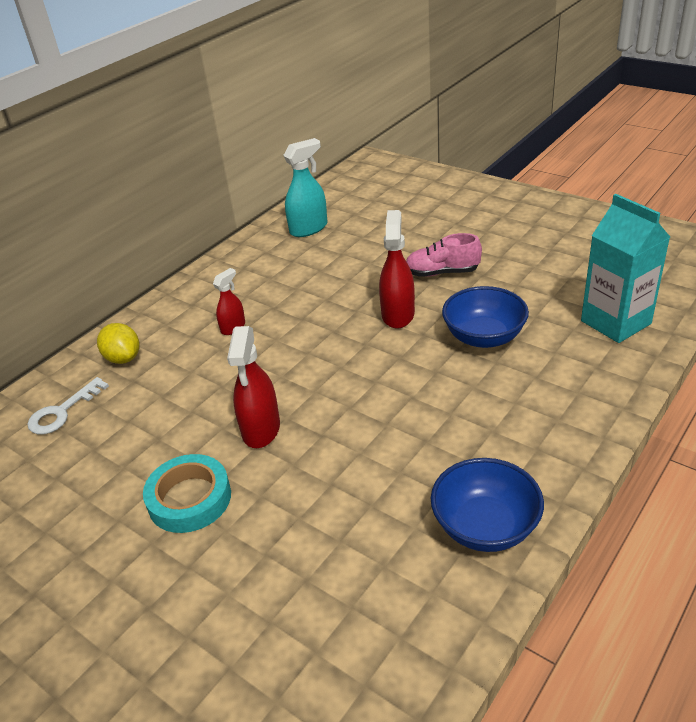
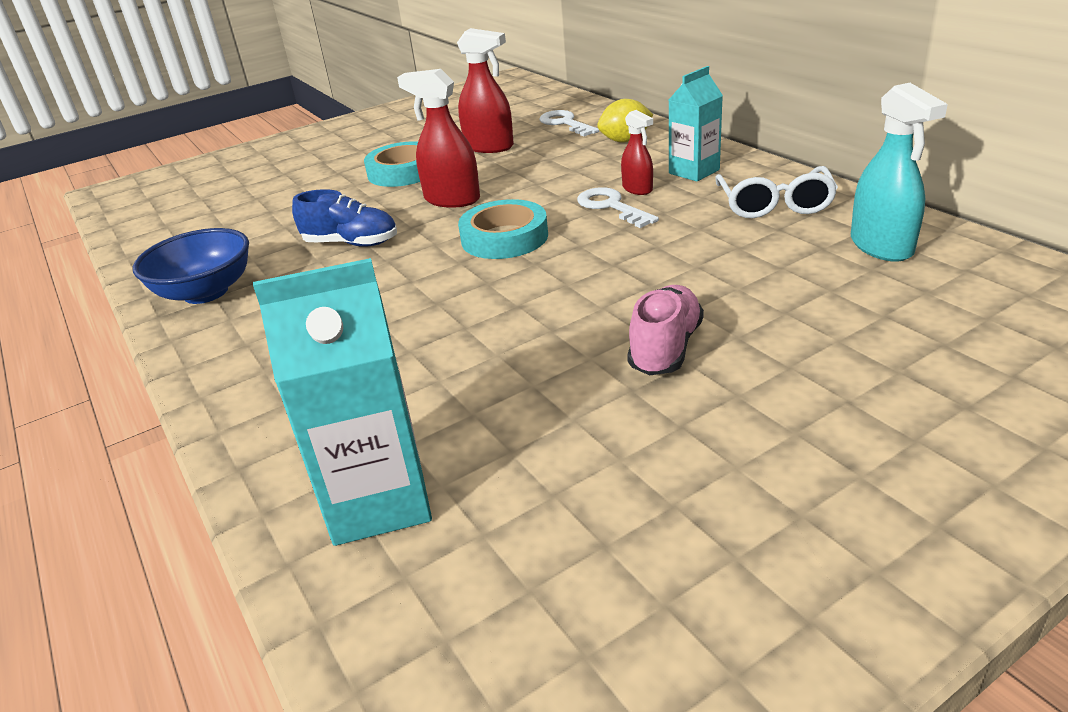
camera: 110 degrees right, 5 degrees down
(199, 308) = (694, 171): none -> turquoise carton
(257, 267) = (774, 205): none -> white glasses
(267, 332) = (611, 206): none -> white key
(330, 371) = (504, 238): none -> turquoise tape
(363, 463) = (351, 243): none -> blue shoe
(398, 314) = (578, 293): red spray bottle -> red spray bottle (489, 147)
(484, 337) = (467, 352): blue bowl -> none

